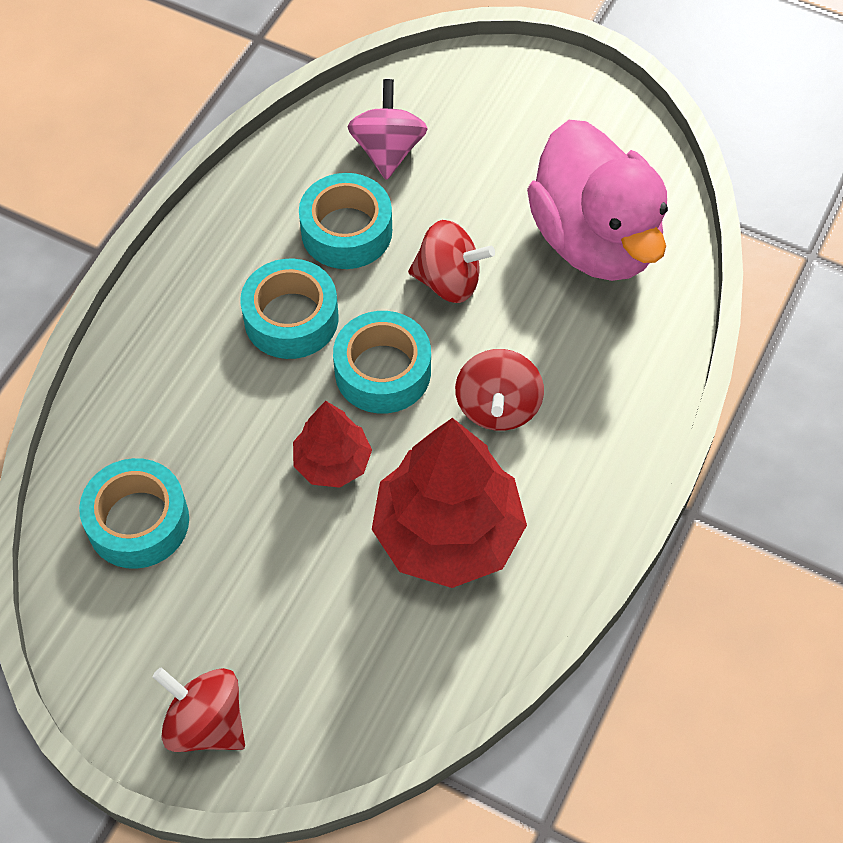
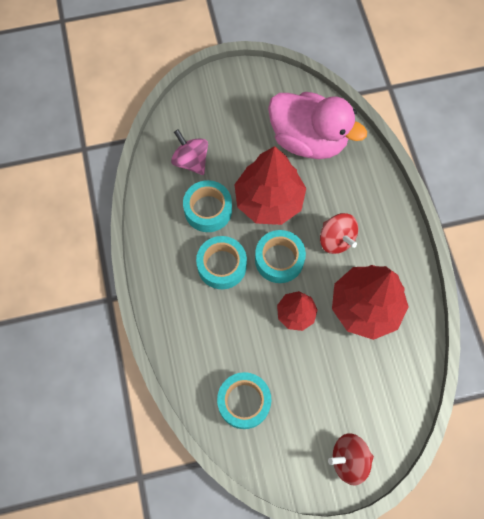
camera: 40 degrees left, 10 degrees up
(449, 281) = (269, 200): red spinning top -> red tree

